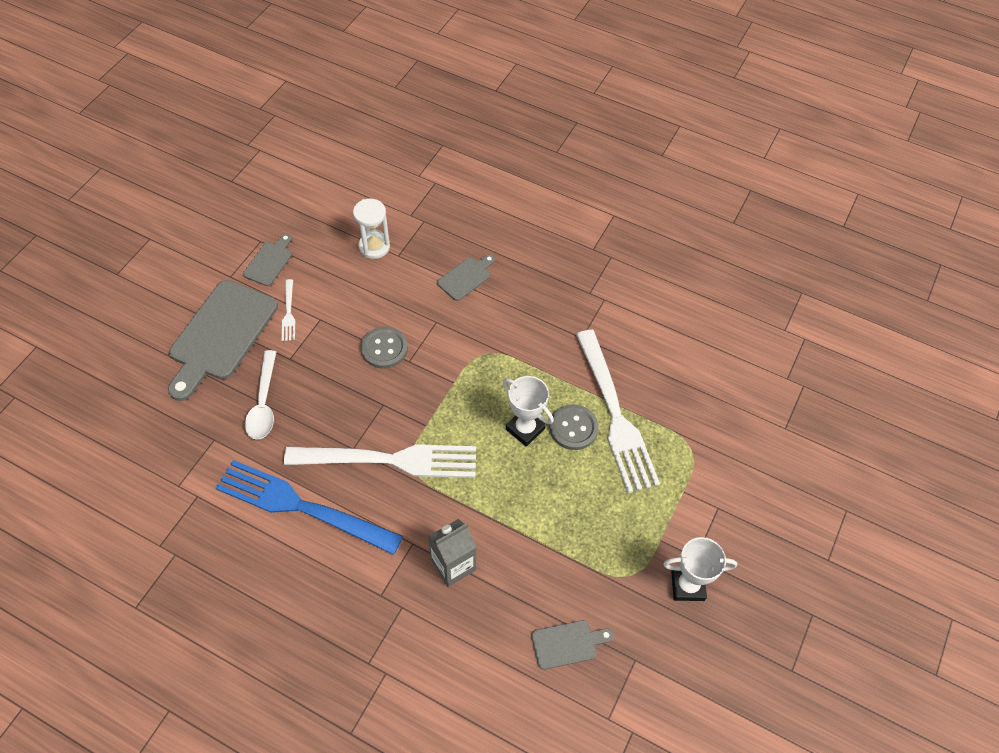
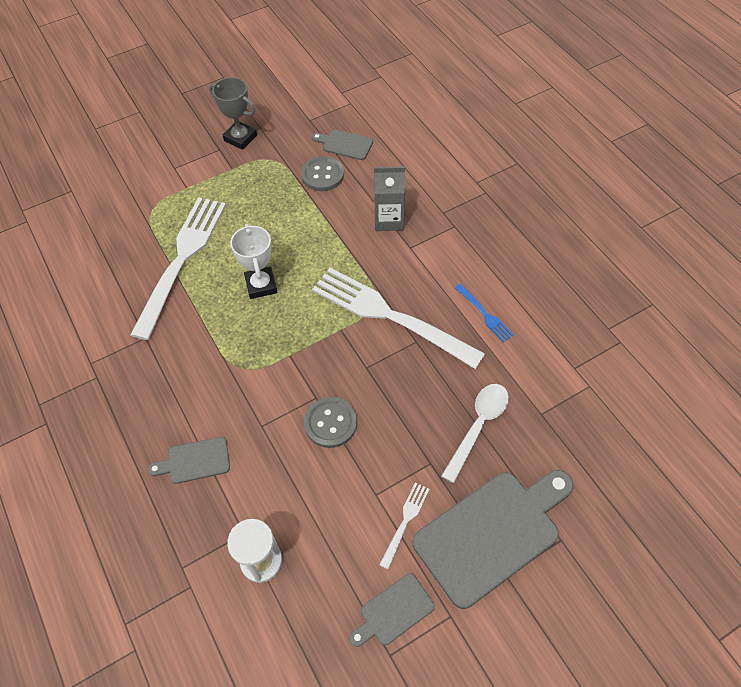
camera: 145 degrees left, 0 degrees up
(302, 507) = (484, 314): blue fork -> blue fork, size x0.42
(573, 428) = (223, 267): grey button -> grey button (322, 175)
(687, 585) = (240, 138): white trophy -> grey trophy

